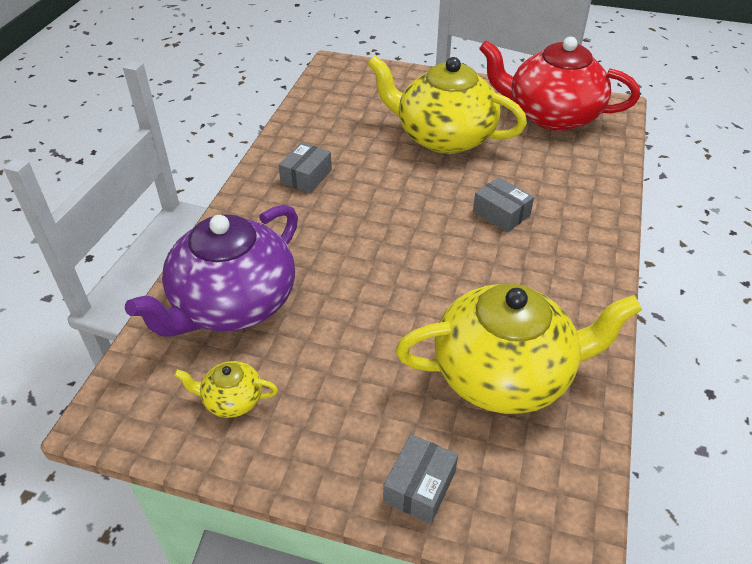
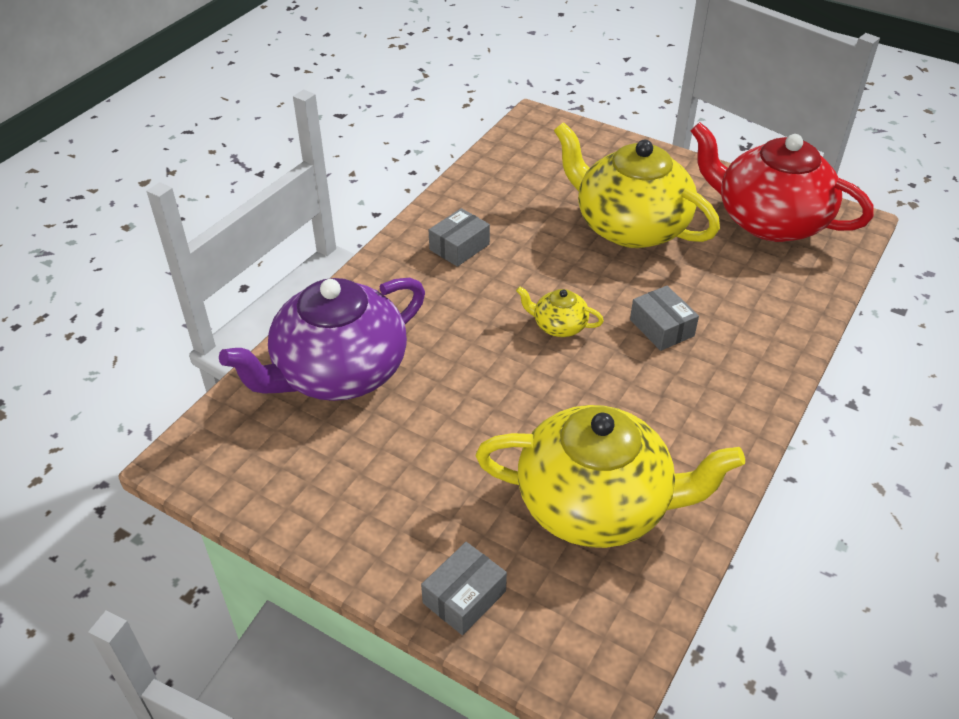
camera: 15 degrees right, 0 degrees up
(232, 400) = (307, 470): yellow teapot -> yellow teapot (558, 326)

